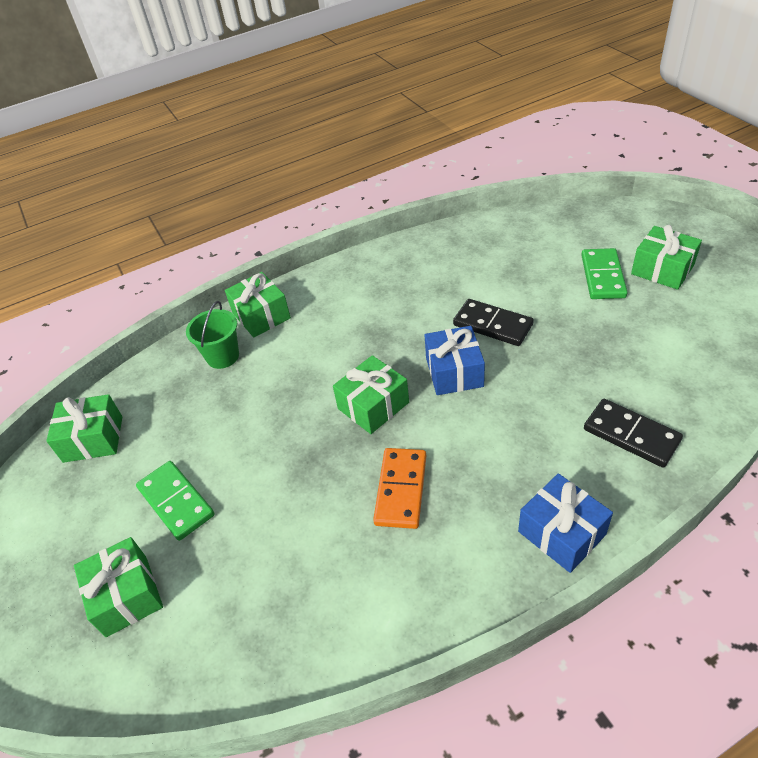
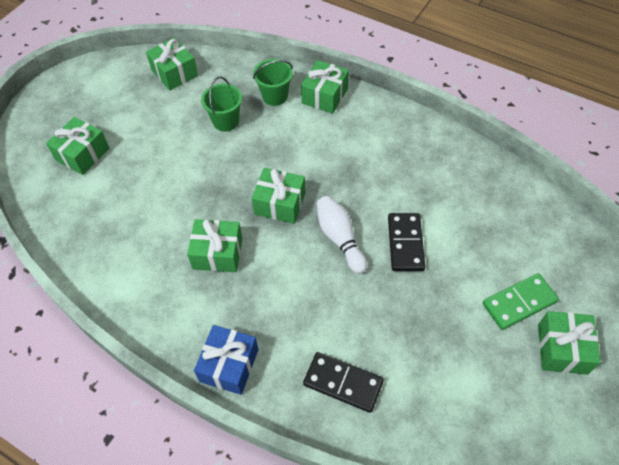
camera: 55 degrees right, 10 degrees up
(176, 502) = (151, 140): green domino -> none
(217, 413) = (226, 121): none -> green bucket
(401, 489) = (217, 253): orange domino -> green gift
(454, 372) = (340, 239): blue gift -> white bowling pin
(631, 435) = (343, 383): black domino -> black domino turned 75 degrees counterclockwise

